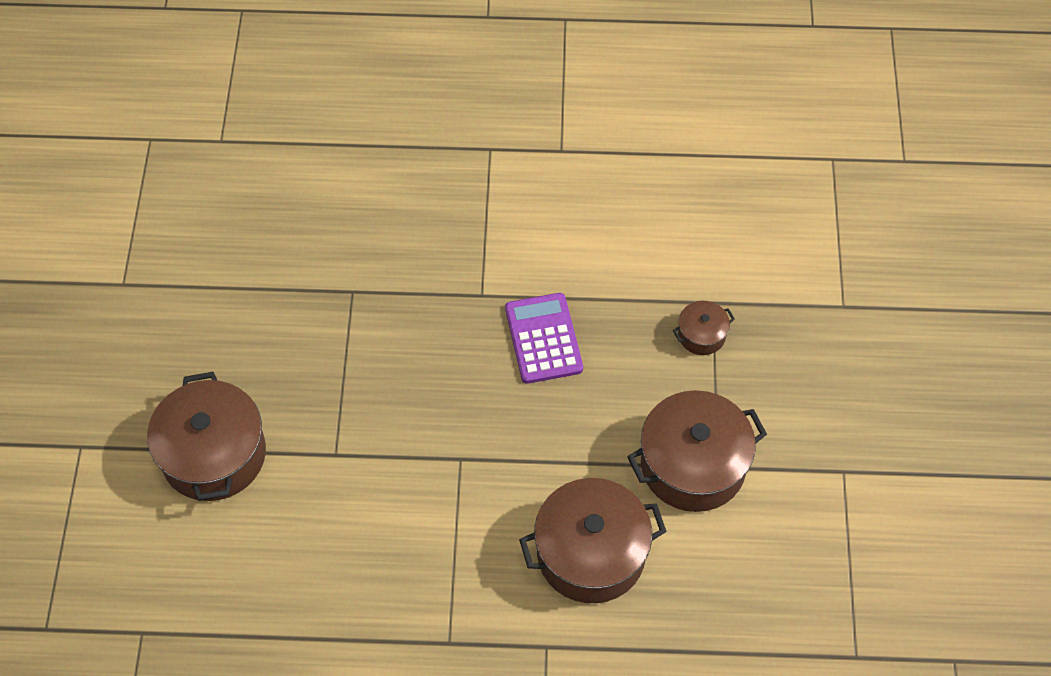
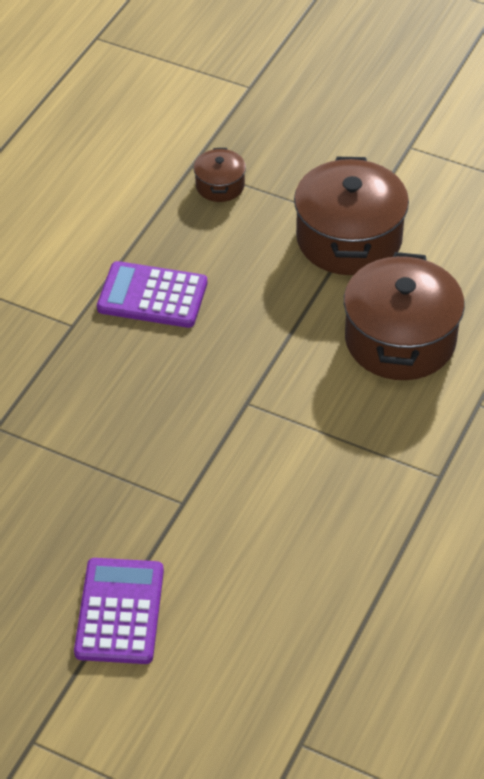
camera: 65 degrees left, 10 degrees down
(214, 454) = (119, 611): brown pot -> purple calculator

